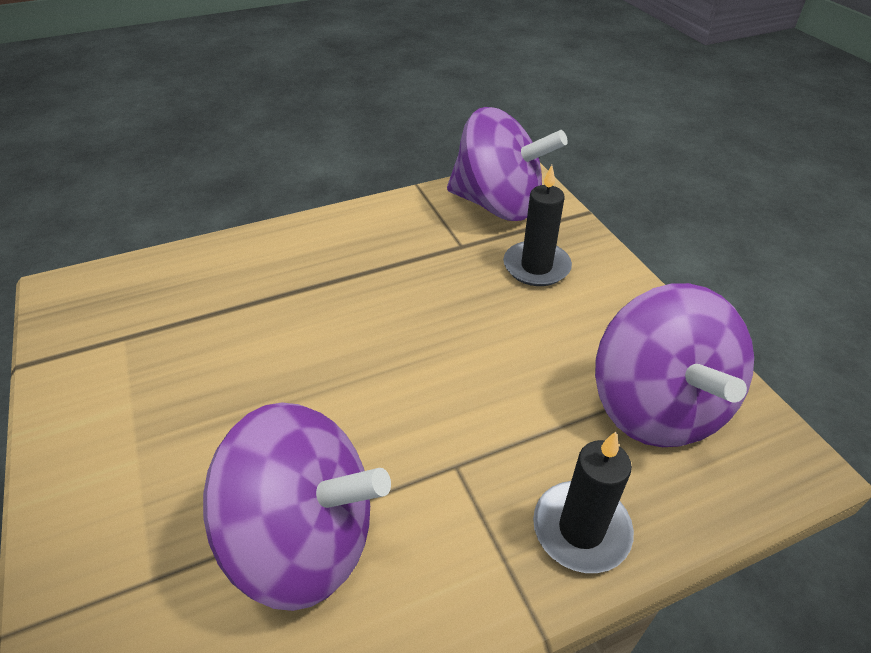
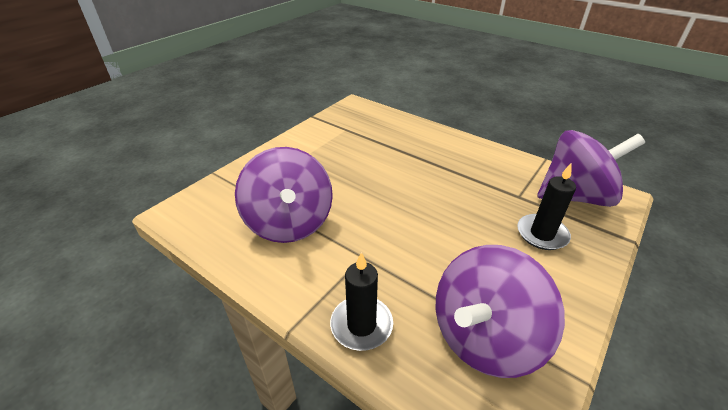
camera: 60 degrees right, 5 degrees down
(498, 205) = (575, 196): purple spinning top -> purple spinning top turned 90 degrees counterclockwise

